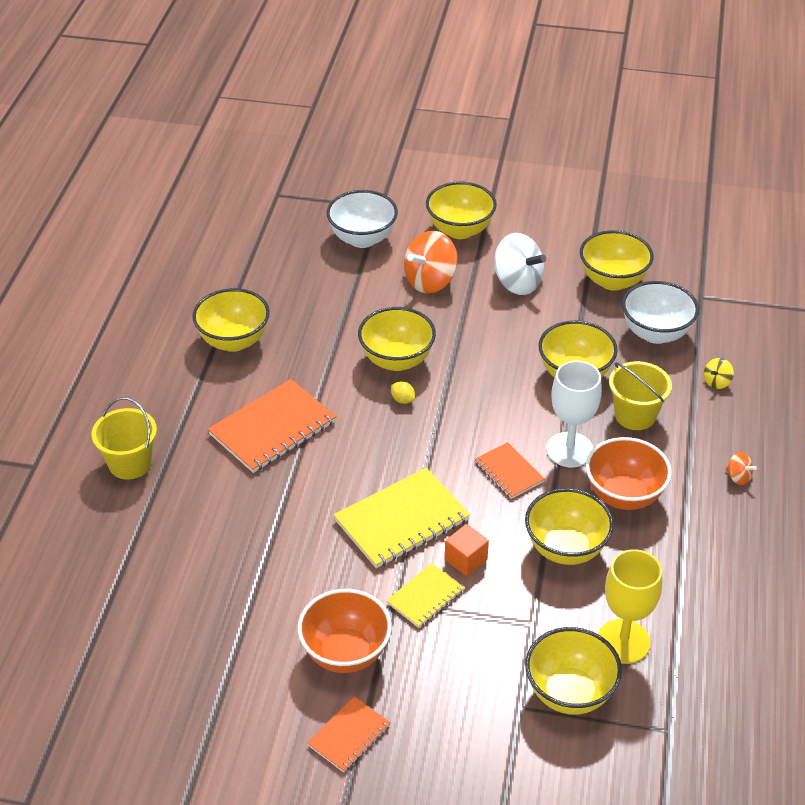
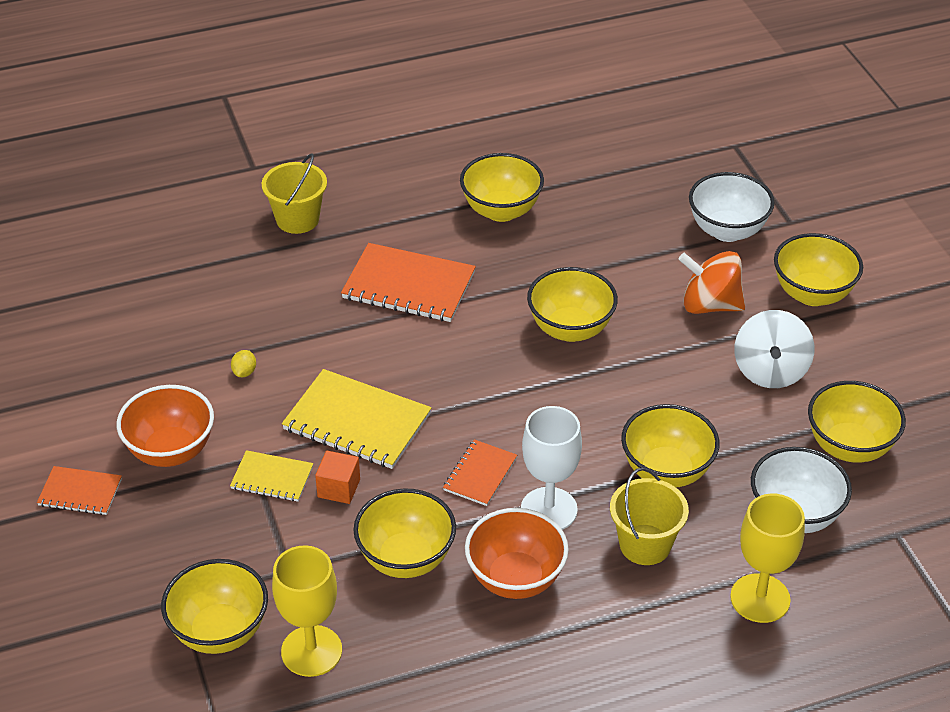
camera: 60 degrees right, 0 degrees up
(403, 400) = (518, 356): yellow lemon -> yellow lemon (244, 372)
(716, 382) = (760, 598): yellow spinning top -> yellow goblet
(738, 477) = (619, 669): orange spinning top -> none

